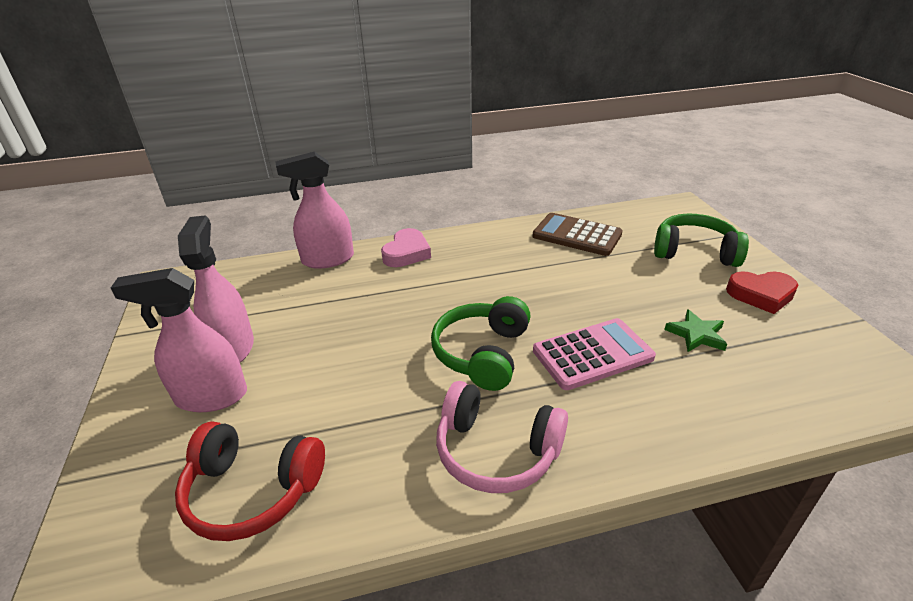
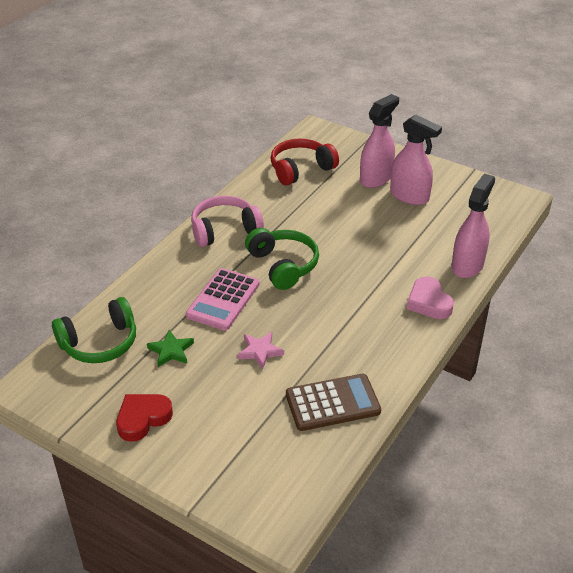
camera: 135 degrees right, 5 degrees up
(600, 290) = (260, 351): none -> pink star
(694, 252) = (220, 444): green headphones -> green headphones (100, 343)

